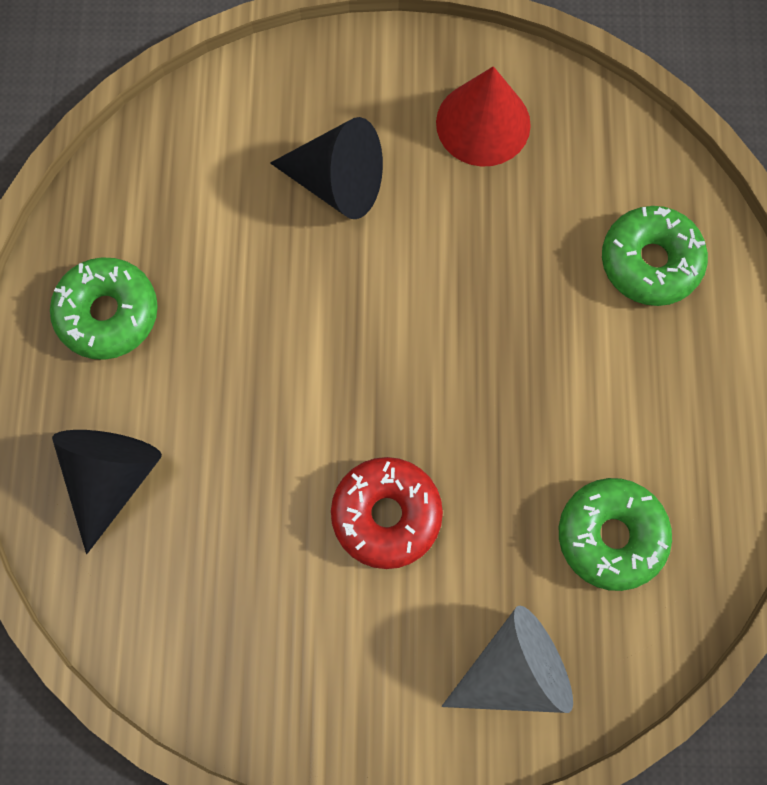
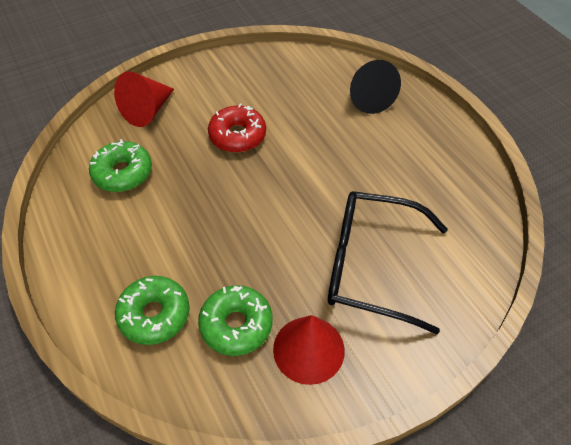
camera: 150 degrees right, 20 degrees down
(108, 314) = (429, 150): green donut -> green donut (236, 325)
(337, 183) = (370, 266): black cone -> black glasses
(514, 670) = (147, 111): grey cone -> red cone

